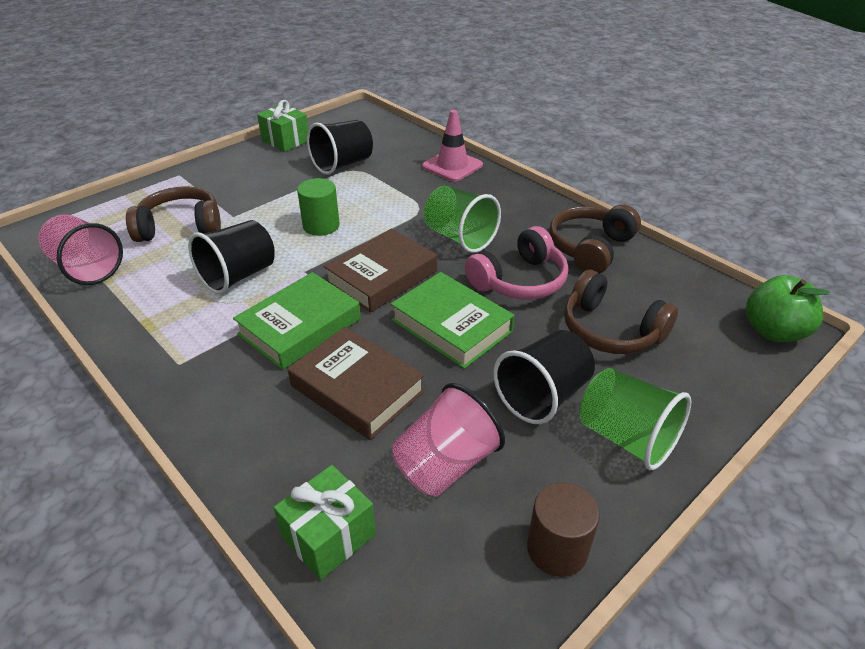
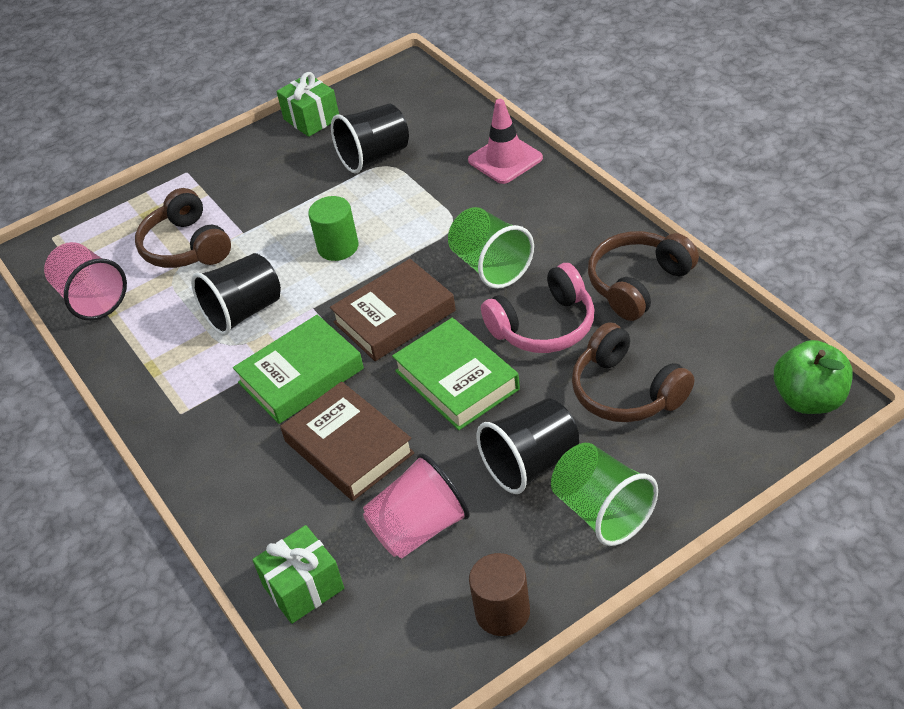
camera: 15 degrees right, 5 degrees up
(180, 227) = (186, 246): brown headphones -> brown headphones turned 120 degrees counterclockwise

